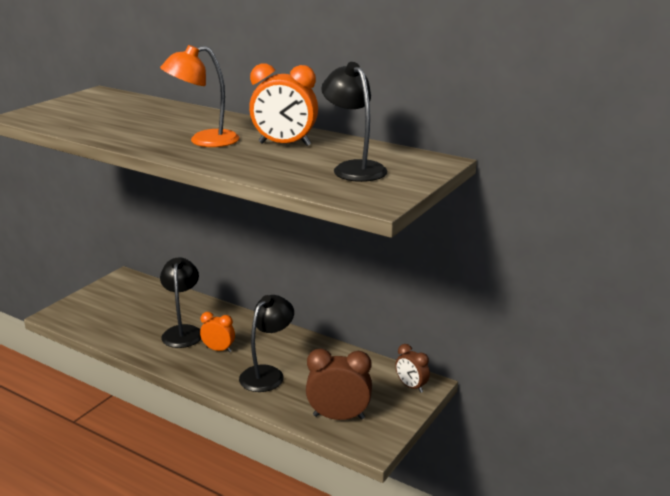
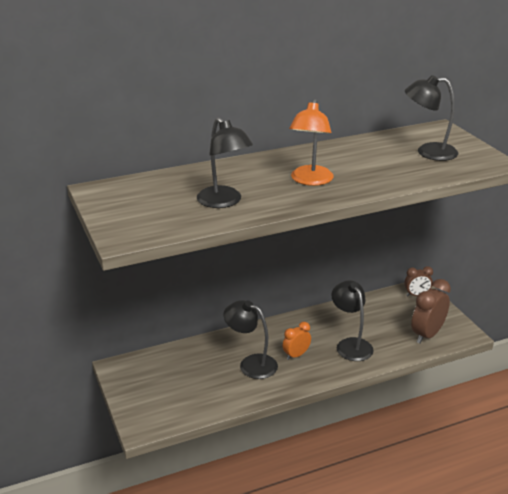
camera: 55 degrees left, 5 degrees up
(119, 126) = (224, 202): none -> black lamp
(284, 144) = (353, 158): orange clock -> none

